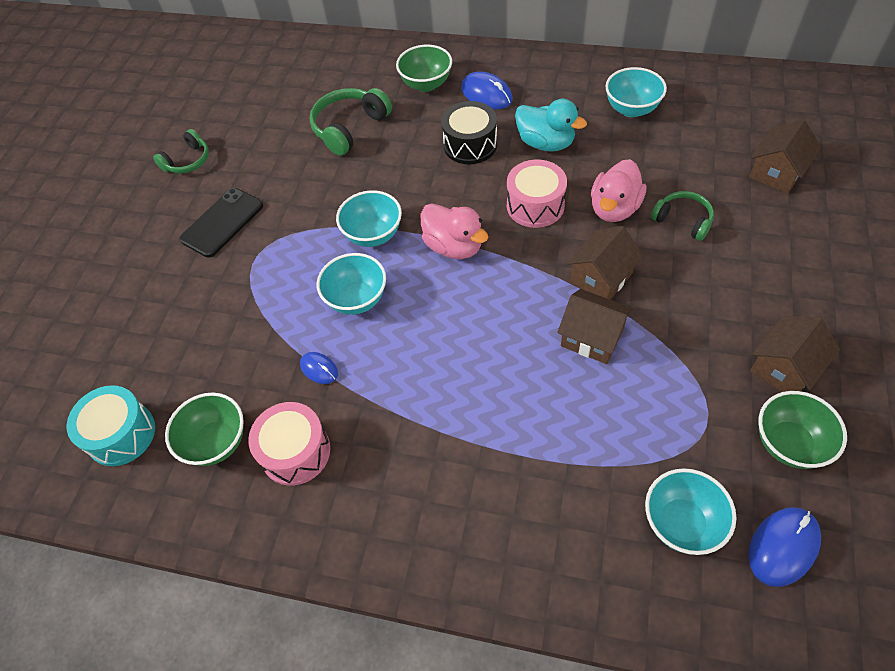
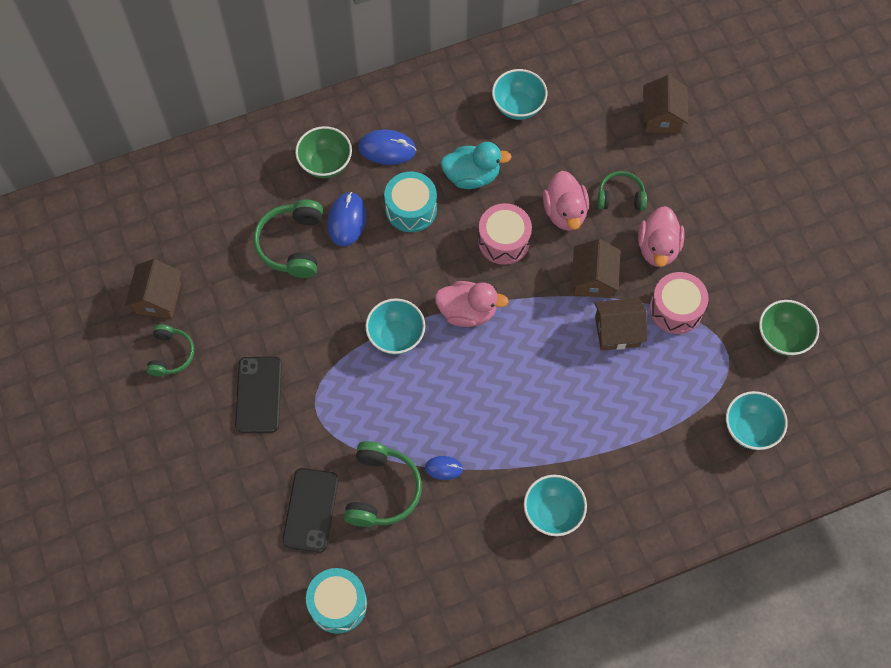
camera: 40 degrees left, 10 degrees up
(176, 337) = (310, 510): none -> black phone
(216, 442) = (414, 565): green bowl -> none
(248, 356) = (382, 490): none -> green headphones
(295, 452) = (476, 536): pink drum -> pink drum (676, 309)
(357, 299) = (427, 398): turquoise bowl -> turquoise bowl (553, 512)
(470, 145) = (411, 209): black drum -> turquoise drum
(693, 282) = (658, 248): none -> pink duck
(783, 547) = (813, 408): blue mouse -> blue mouse (346, 220)
(784, 368) = (752, 283): brown house -> brown house (158, 298)

